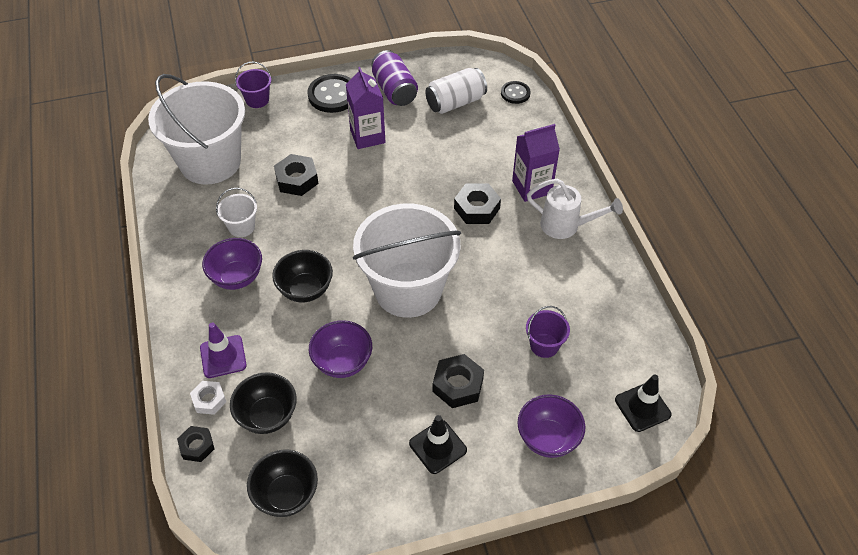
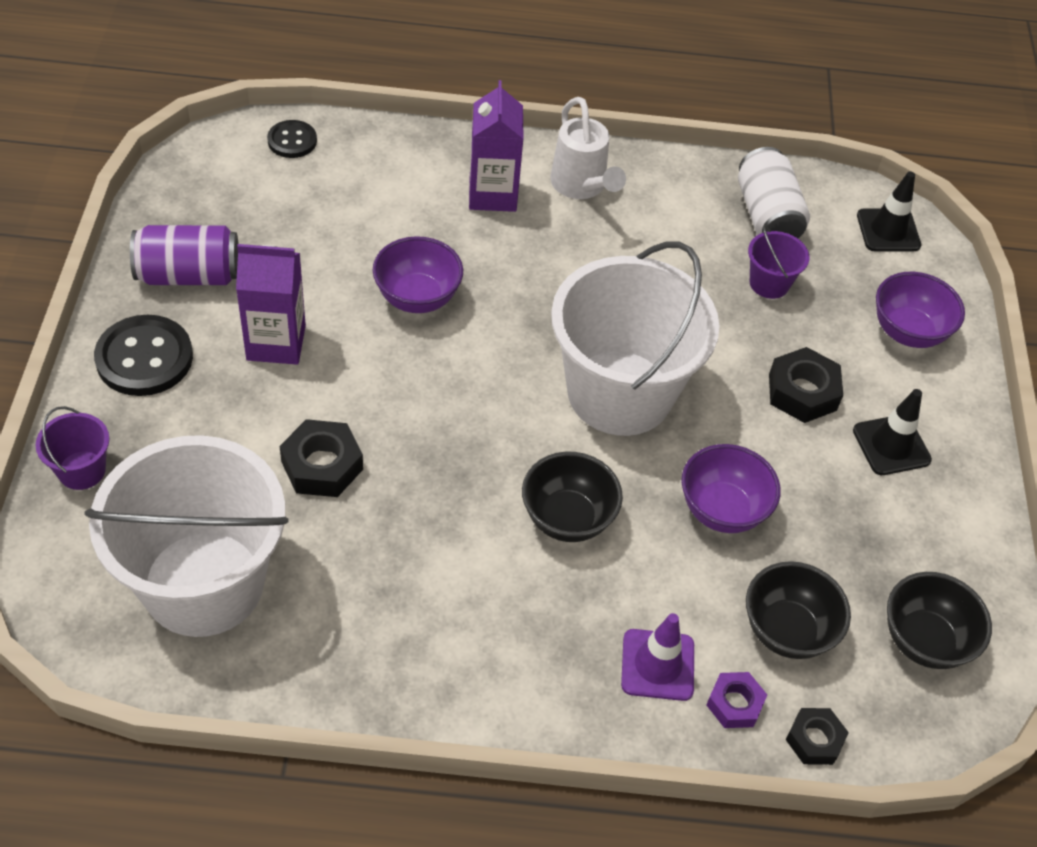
camera: 75 degrees left, 0 degrees up
(209, 400) = (734, 704): white nut -> purple nut
(237, 277) = (501, 607): purple bowl -> purple bowl (417, 298)
(241, 227) = (391, 572): white bucket -> none
(455, 102) = (267, 212): white can -> white can (767, 215)
(476, 208) = (502, 265): black nut -> none
(566, 226) = (581, 187): white watering can -> white watering can turned 120 degrees clockwise

